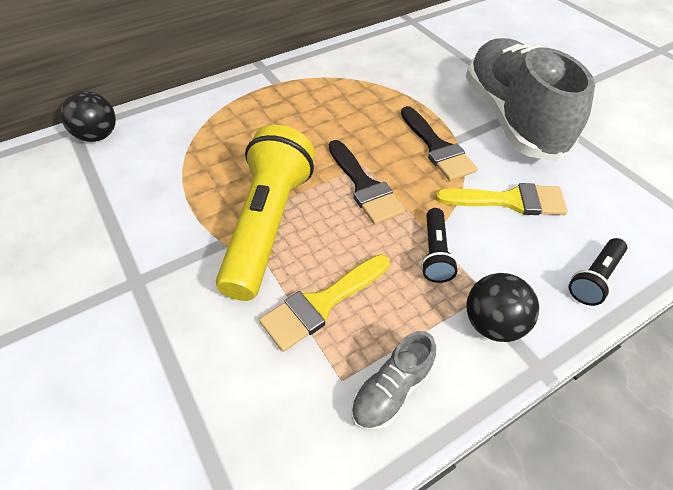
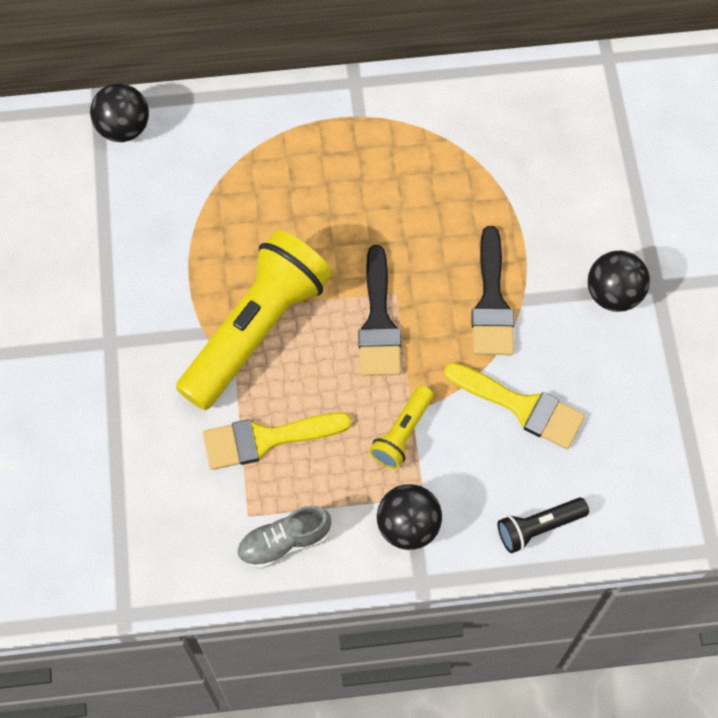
camera: 25 degrees right, 15 degrees up
(435, 253) = (402, 433): black flashlight -> yellow flashlight
(511, 118) = (613, 294): grey shoe -> black ball

